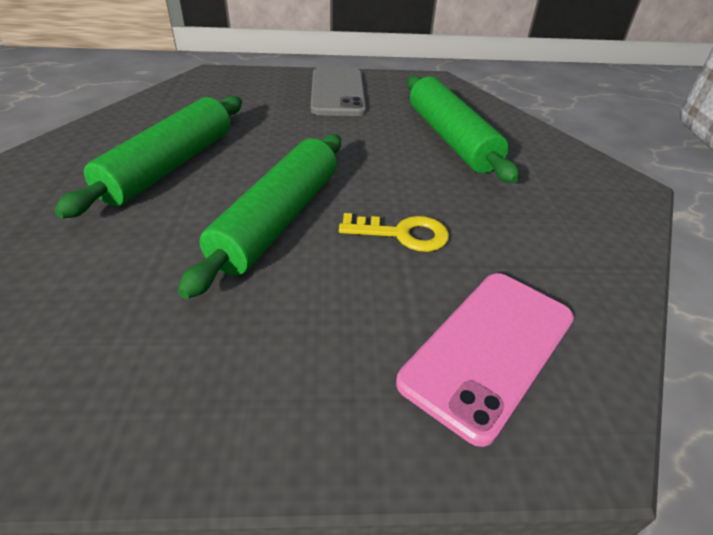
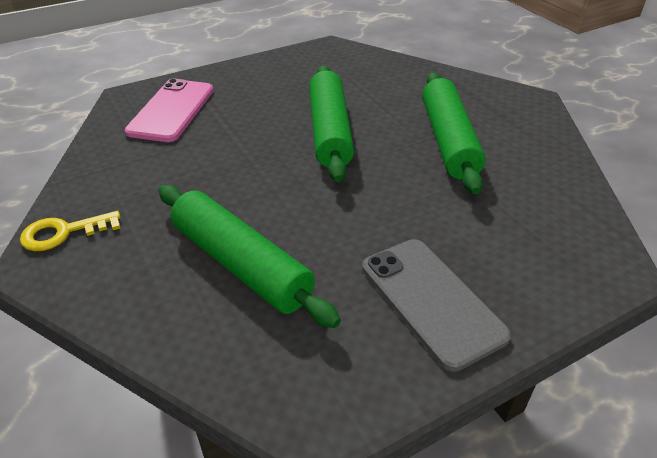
camera: 155 degrees right, 0 degrees up
(402, 234) = (242, 148): yellow key -> yellow key (63, 233)

